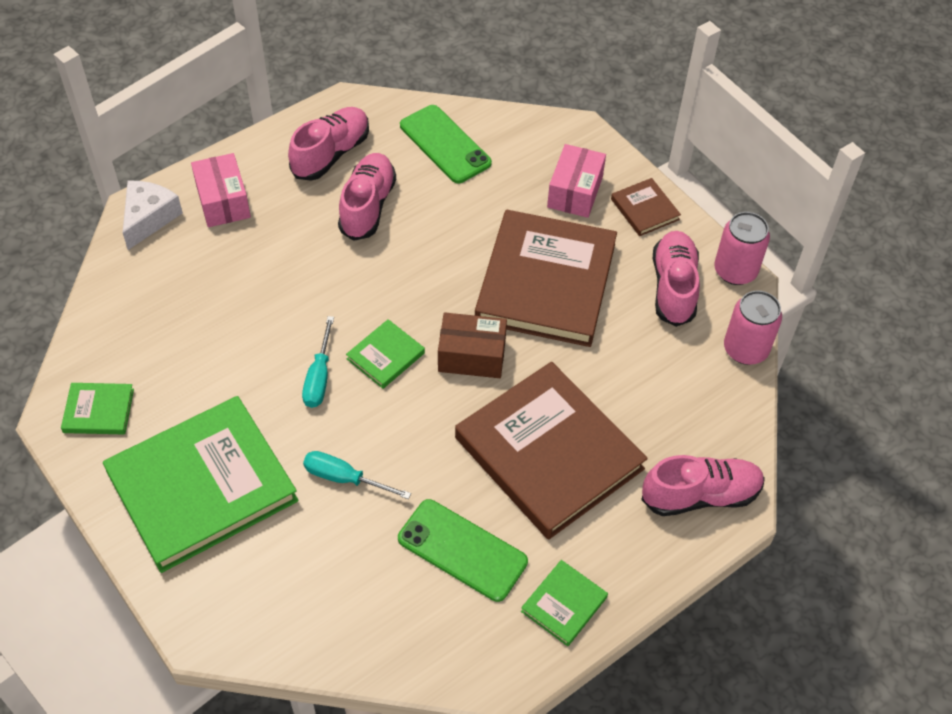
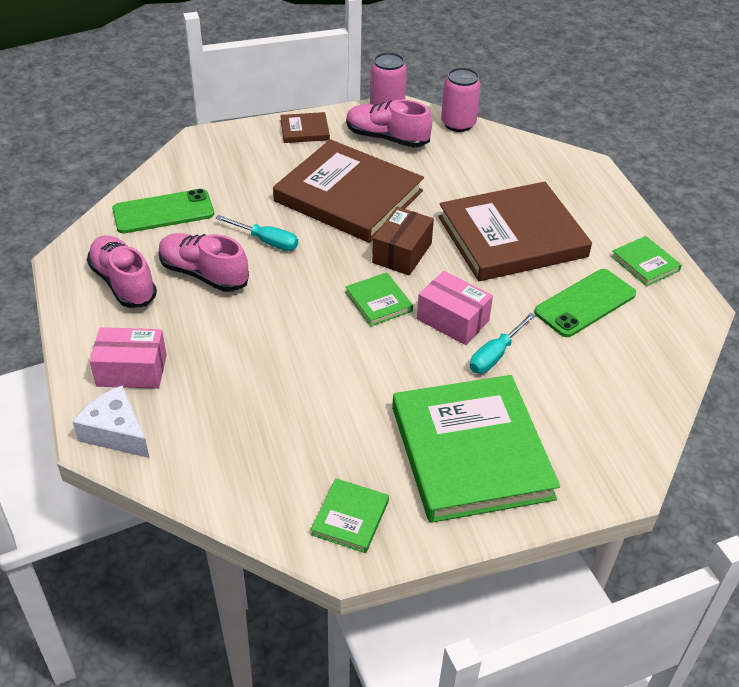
camera: 70 degrees left, 10 degrees down
(319, 377) = (382, 348): turquoise screwdriver -> turquoise screwdriver (266, 241)
(575, 192) = (265, 158): pink box -> pink box (452, 320)
(700, 495) = (573, 177): pink shoe -> none

